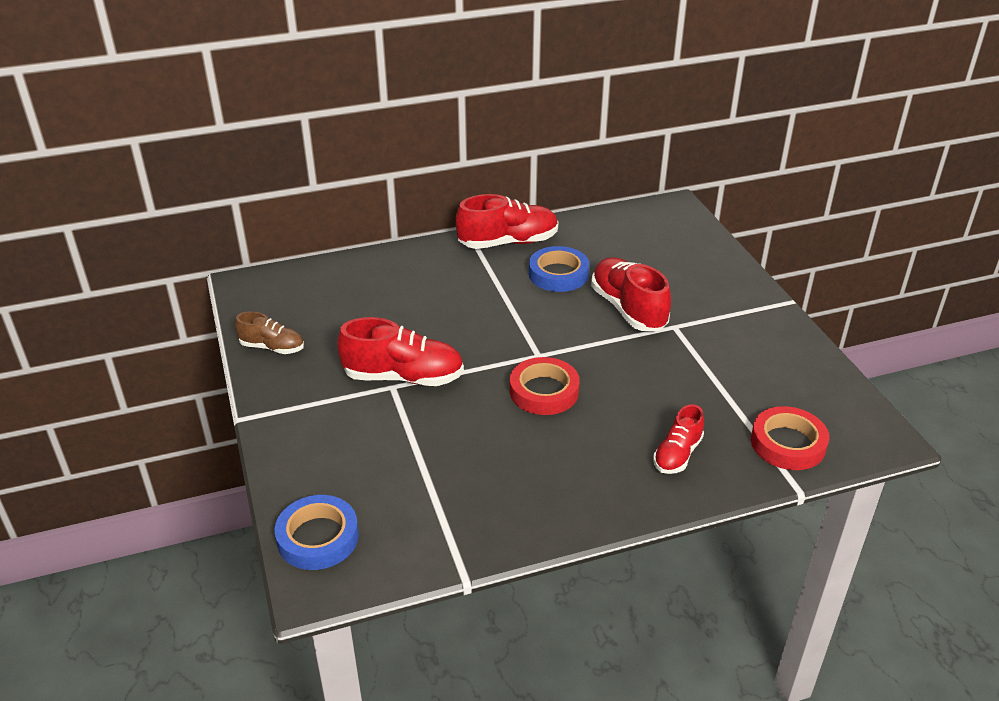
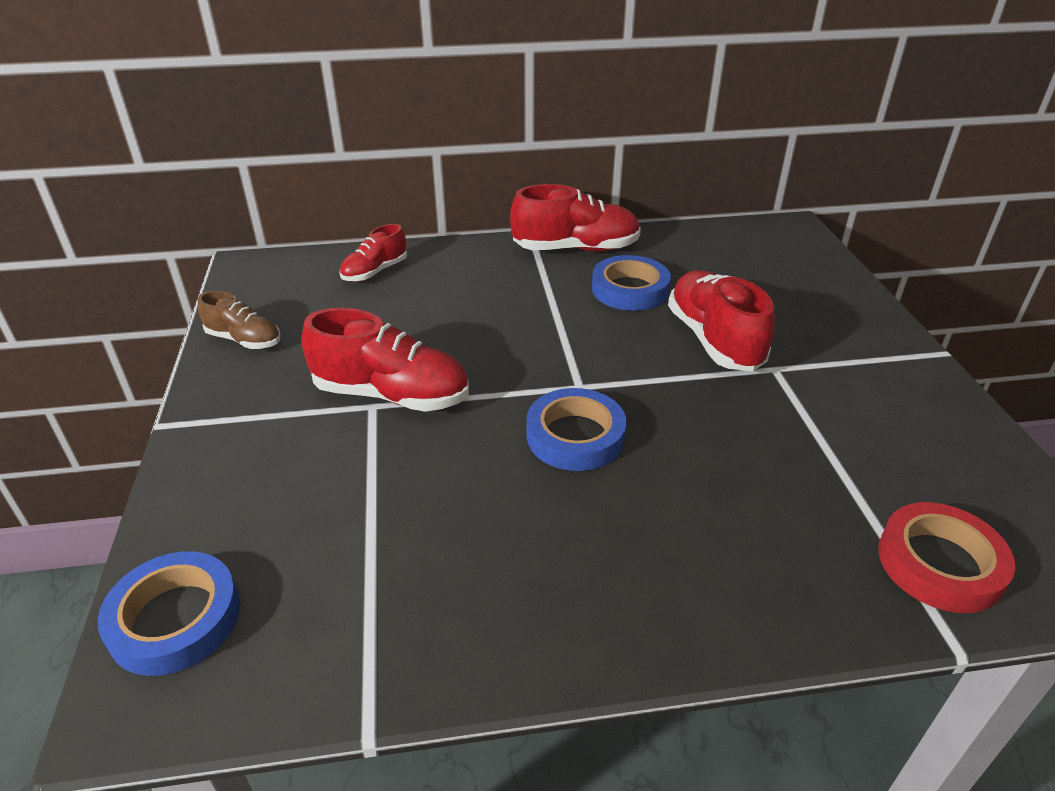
camera: 10 degrees right, 0 degrees up
(544, 391) = (575, 436): red tape -> blue tape
(677, 454) = (758, 558): red shoe -> red shoe (375, 272)

